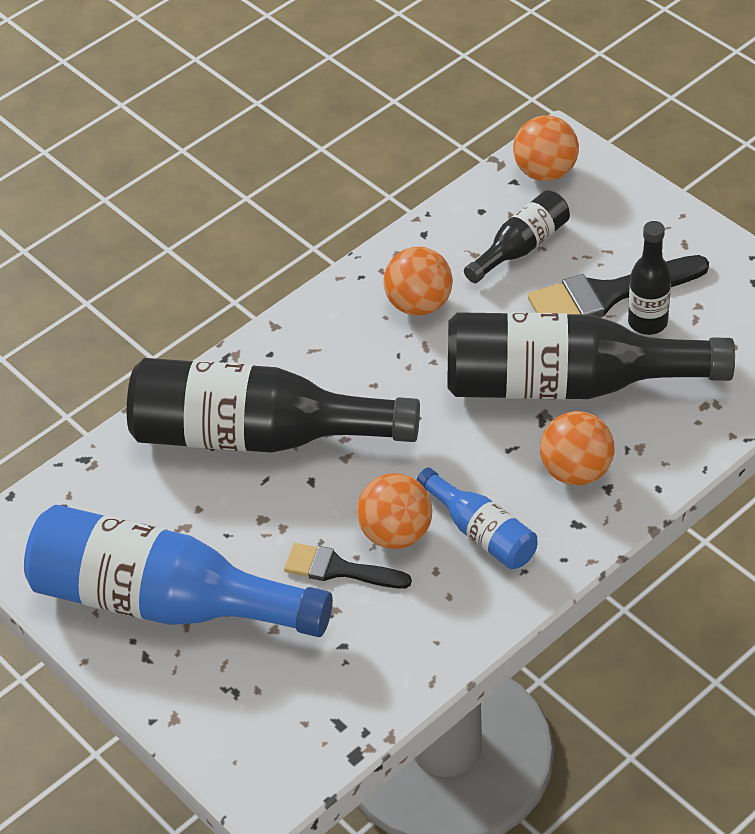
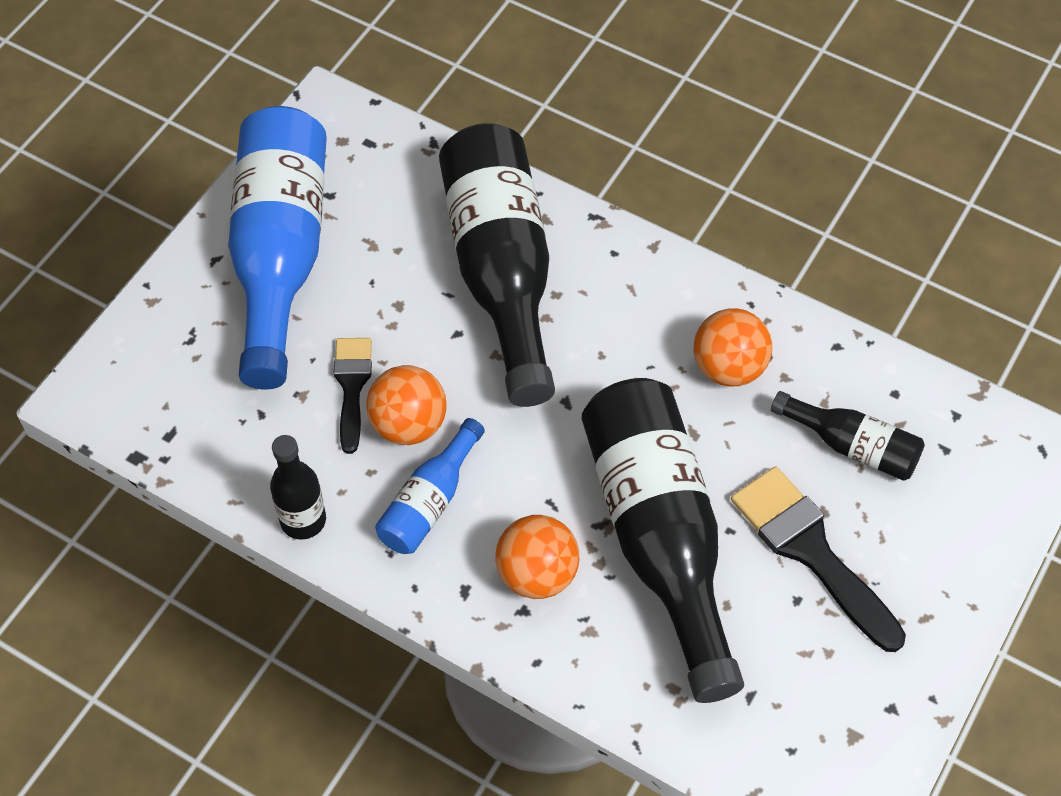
camera: 70 degrees right, 10 degrees up
(545, 172) = (984, 444): orange ball -> none
(647, 322) = (782, 602): black bottle -> black bottle (303, 520)

